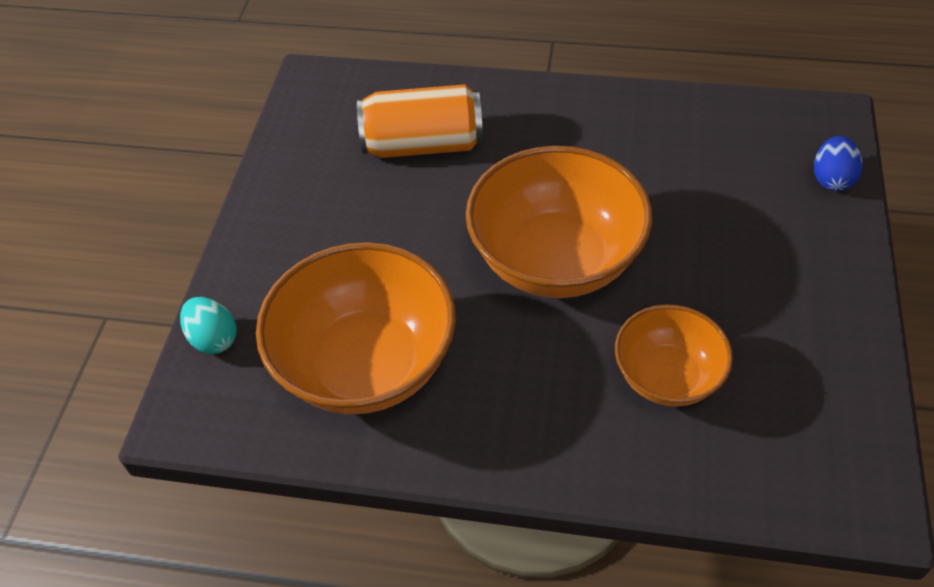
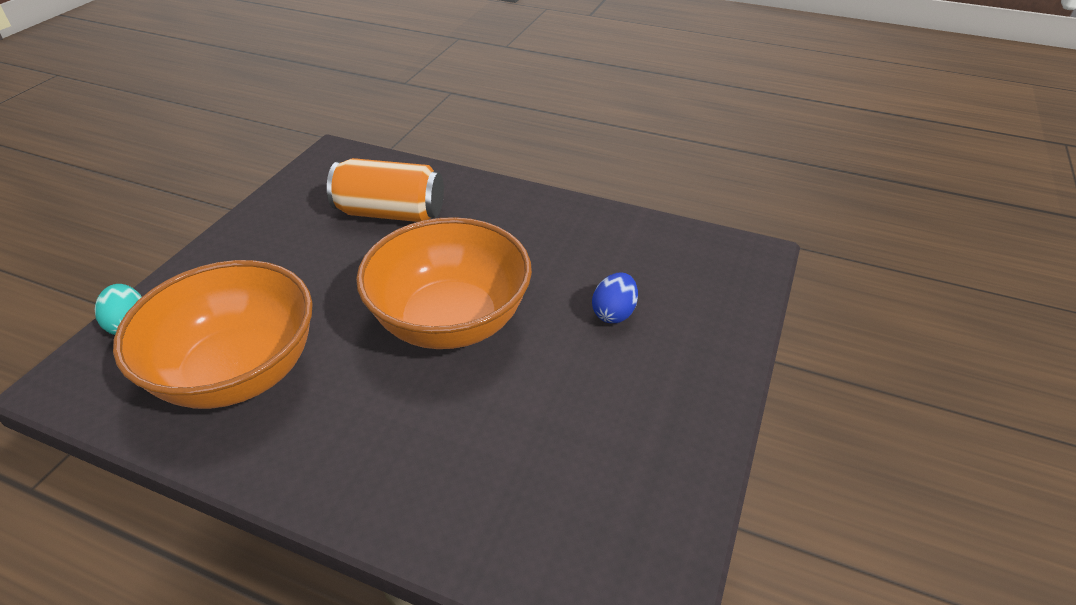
camera: 10 degrees right, 10 degrees down
(667, 377) = (499, 442): orange bowl -> none
(831, 179) = (734, 303): blue egg -> blue egg (614, 313)

